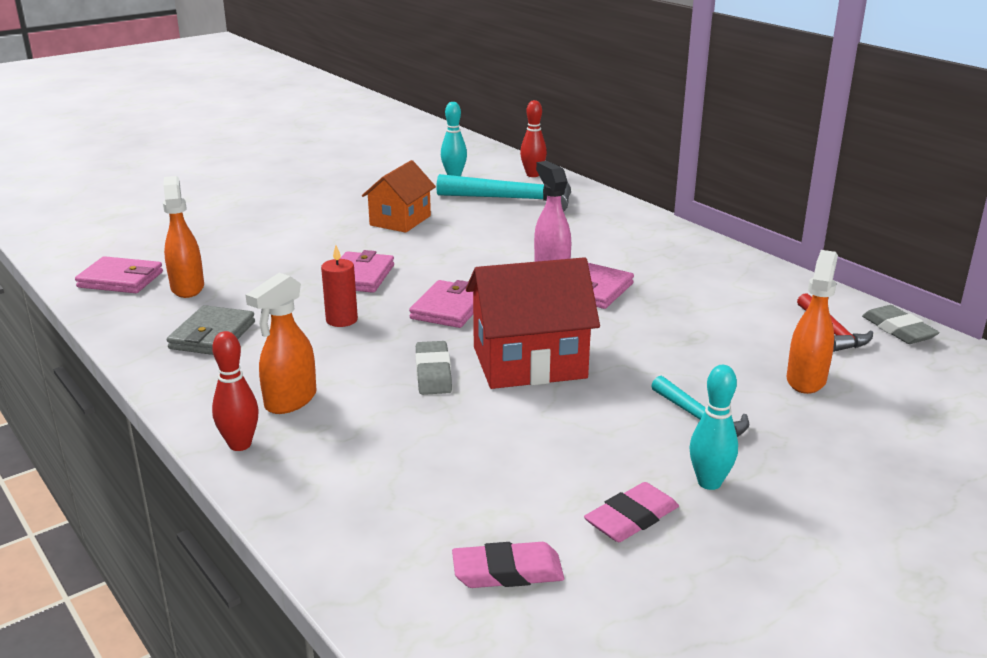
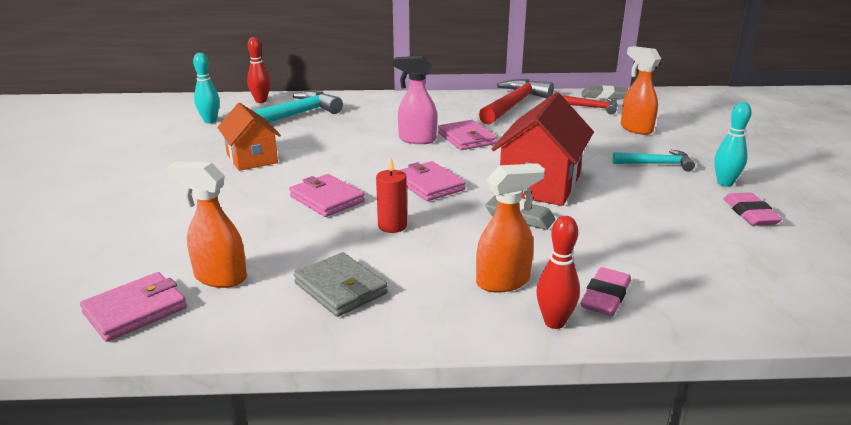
camera: 55 degrees left, 0 degrees up
(290, 401) = (504, 282): orange spray bottle -> orange spray bottle turned 90 degrees counterclockwise
(507, 572) = (791, 265): pink eraser -> pink eraser (605, 296)
(748, 285) = (514, 105): none -> red hammer

